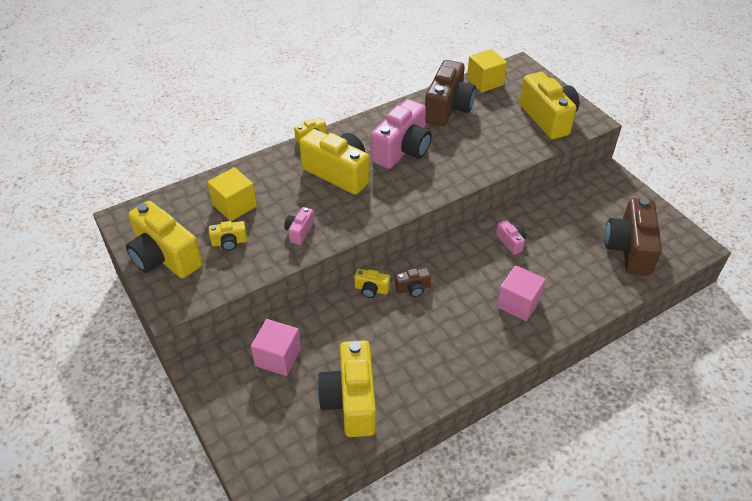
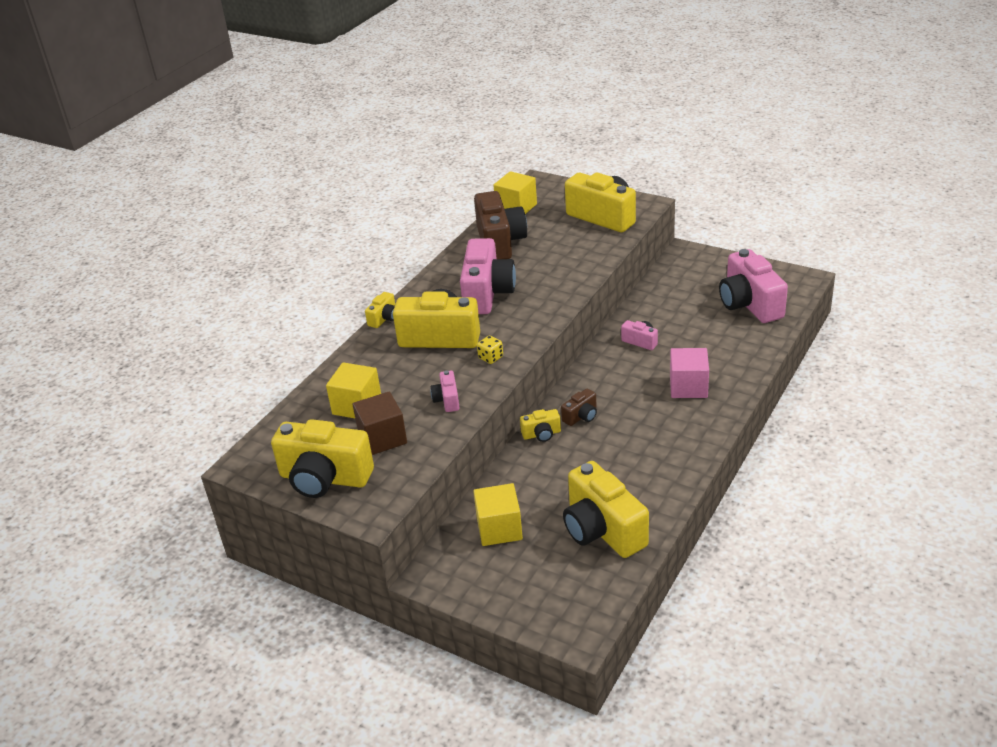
camera: 25 degrees left, 10 degrees down
(229, 242) = (382, 438): yellow camera -> brown cube
(278, 357) = (499, 529): pink cube -> yellow cube
(360, 209) = (490, 357): none -> yellow dice
(629, 249) = (749, 304): brown camera -> pink camera

